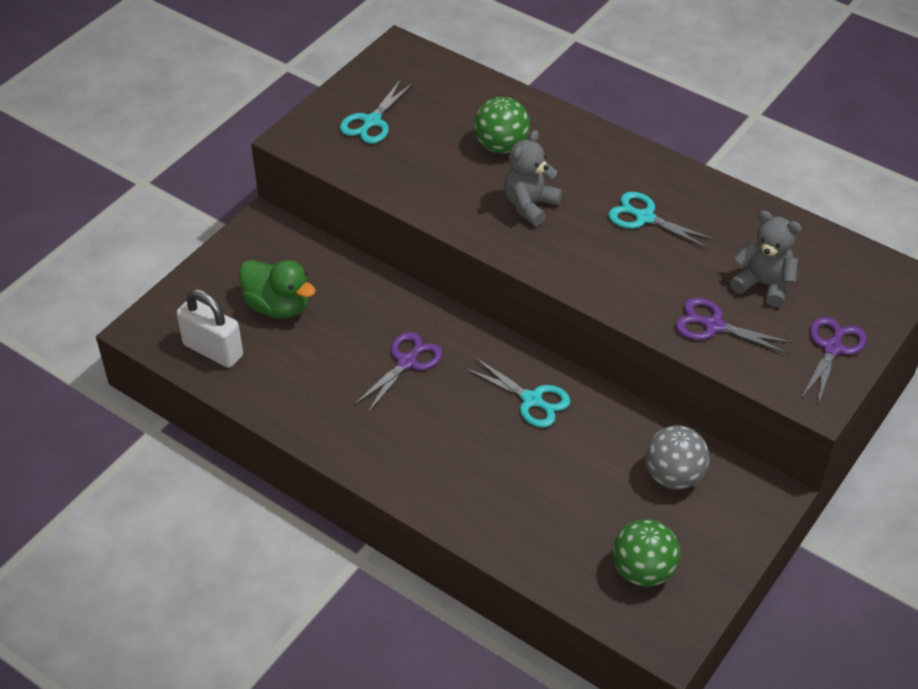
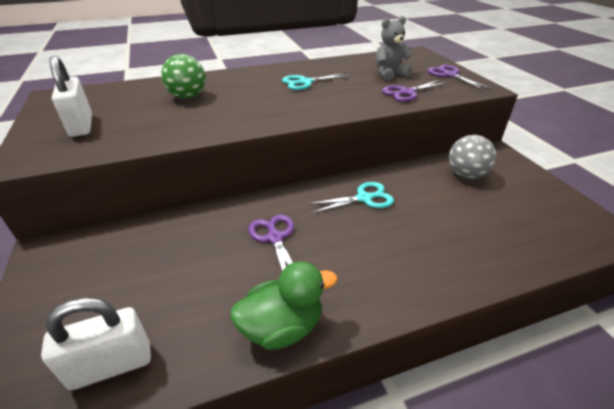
camera: 55 degrees left, 10 degrees down
(278, 306) = (131, 284): green duck -> green duck (282, 327)
(372, 121) = (81, 125): turquoise scissors -> white padlock
(530, 205) = (247, 105): grey teddy bear -> none
(643, 571) = (543, 217): green ball -> none

